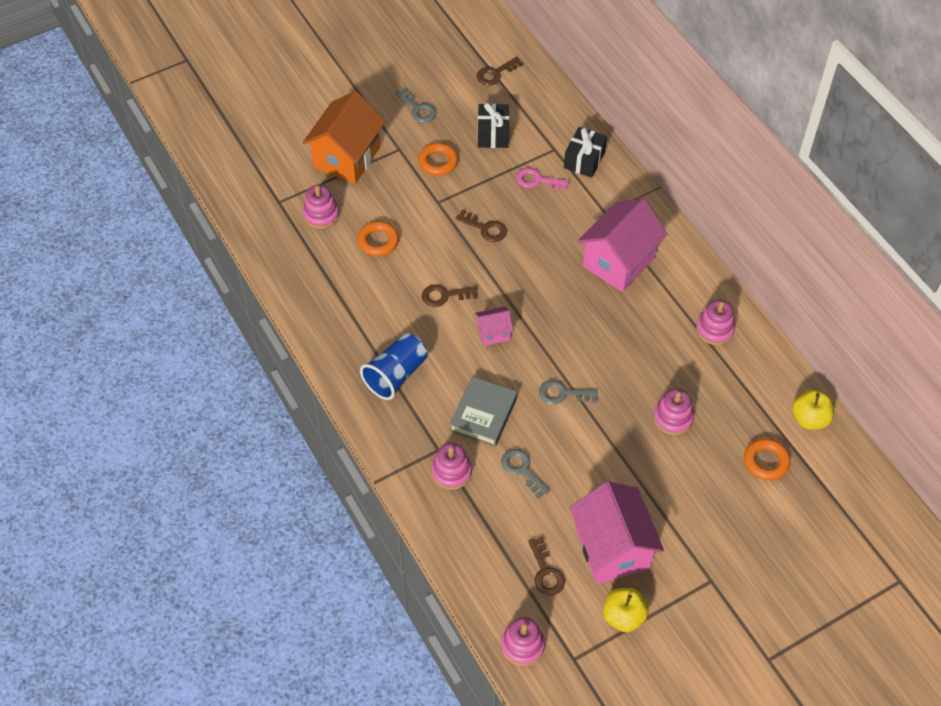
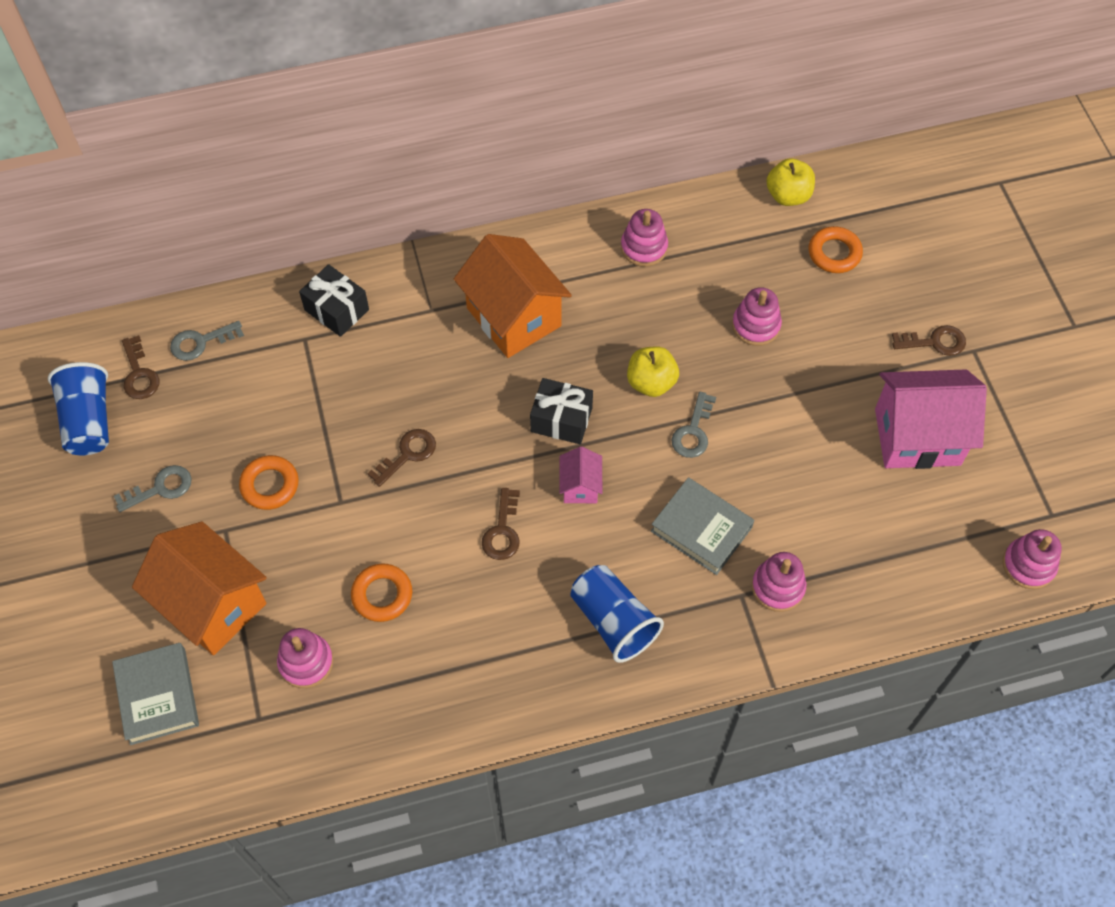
camera: 75 degrees left, 5 degrees up
(281, 149) = (158, 696): none -> grey book
(453, 60) = (89, 421): none -> blue cup
(493, 134) = (247, 404): black gift -> black gift (561, 419)
(522, 470) = (791, 505): grey key -> grey key (200, 342)
(537, 180) = (349, 372): pink key -> none
(546, 572) = (937, 515): brown key -> brown key (935, 342)
(618, 262) = (513, 317): pink house -> orange house
(623, 616) = (1005, 449): yellow apple -> yellow apple (651, 382)

